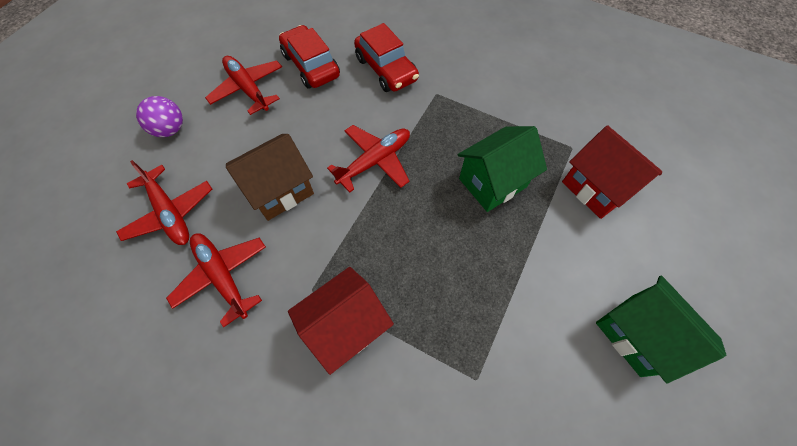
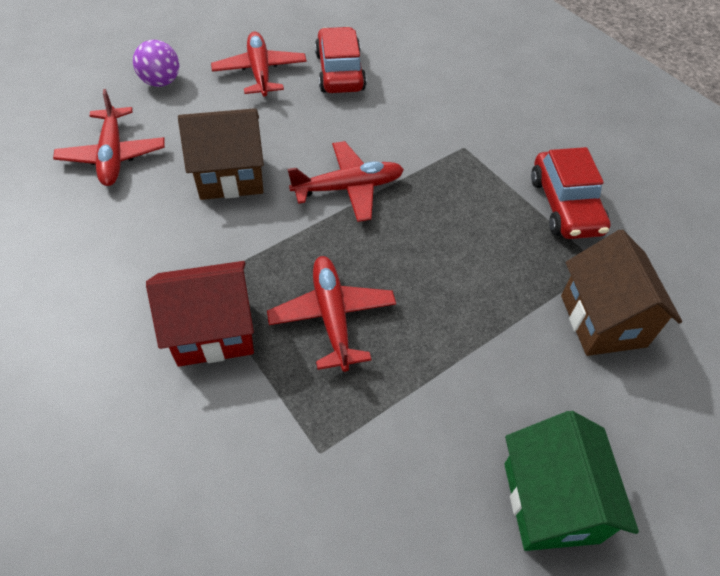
camera: 25 degrees right, 10 degrees down
(222, 276) = (124, 231): red plane -> red plane (332, 316)
(386, 69) = (421, 103): red car -> red car (565, 205)
(492, 183) = (471, 262): green house -> none
(596, 188) = (603, 321): red house -> brown house

